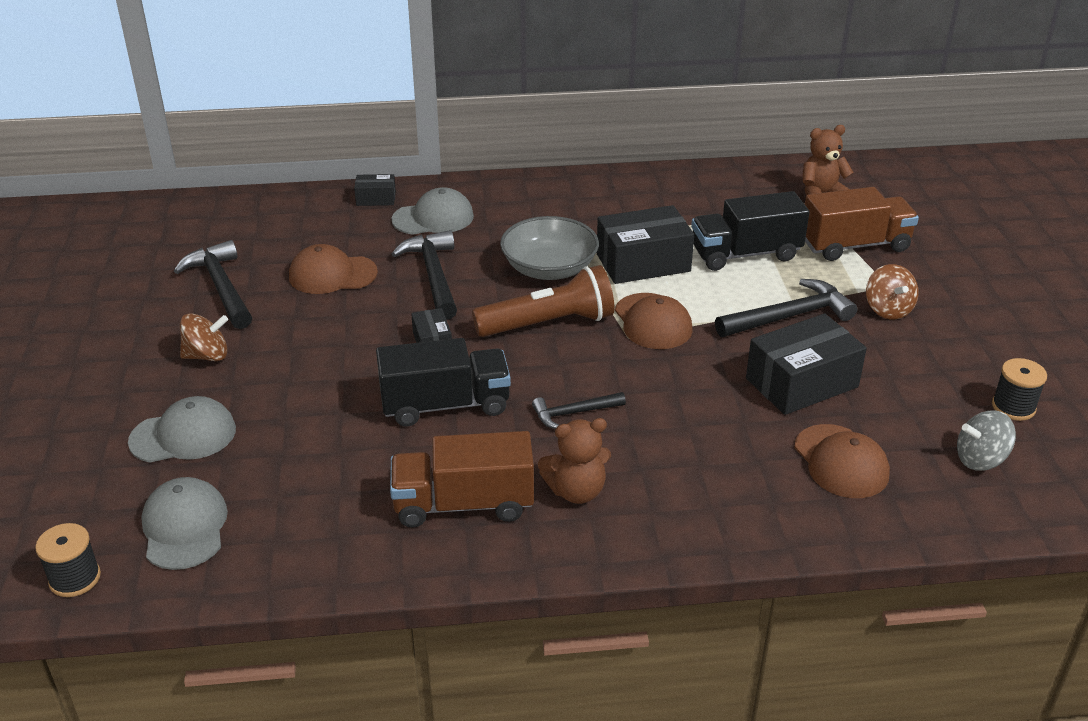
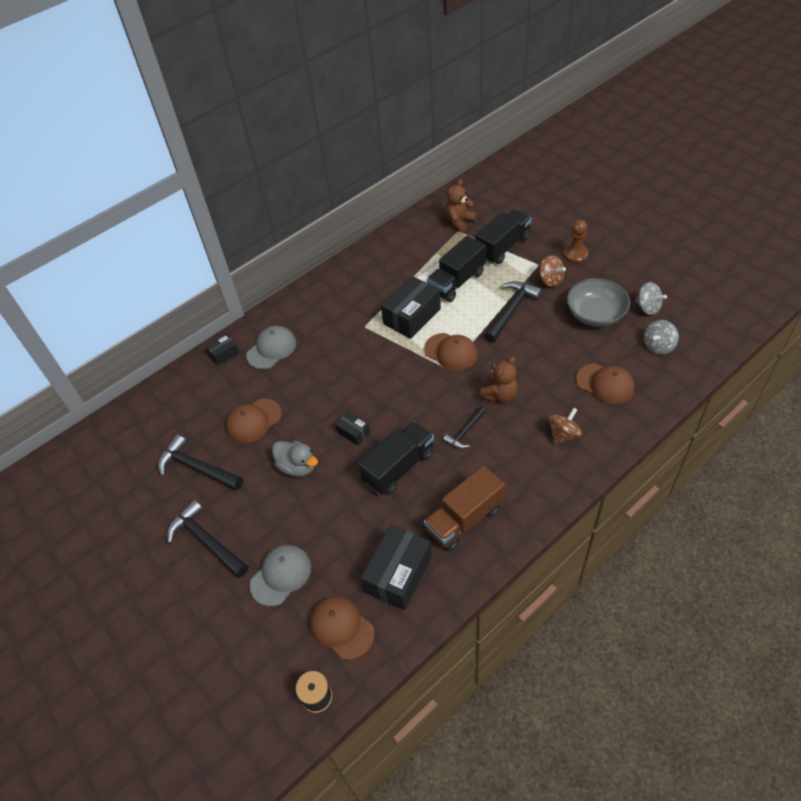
camera: 30 degrees left, 15 degrees up
(184, 527) = (341, 628): grey cap -> brown cap
(207, 356) = (239, 518): brown spinning top -> brown spinning top (563, 434)
(328, 342) = (297, 466): none -> grey duck
(433, 275) = (311, 388): black hammer -> black hammer (206, 541)
(549, 269) = (368, 348): grey bowl -> grey bowl (595, 314)
(549, 324) = (402, 384): brown flashlight -> none
(576, 491) = (508, 476): brown teddy bear -> brown teddy bear (499, 395)
(801, 383) = (550, 348): black box -> black box (398, 574)
(855, 245) = (502, 247): brown truck -> black truck
(959, 298) = (575, 254): none -> brown pawn
(1013, 407) = (648, 307): black spool -> grey spinning top

